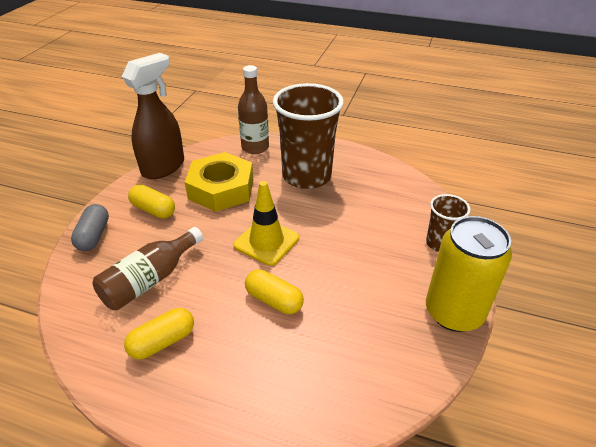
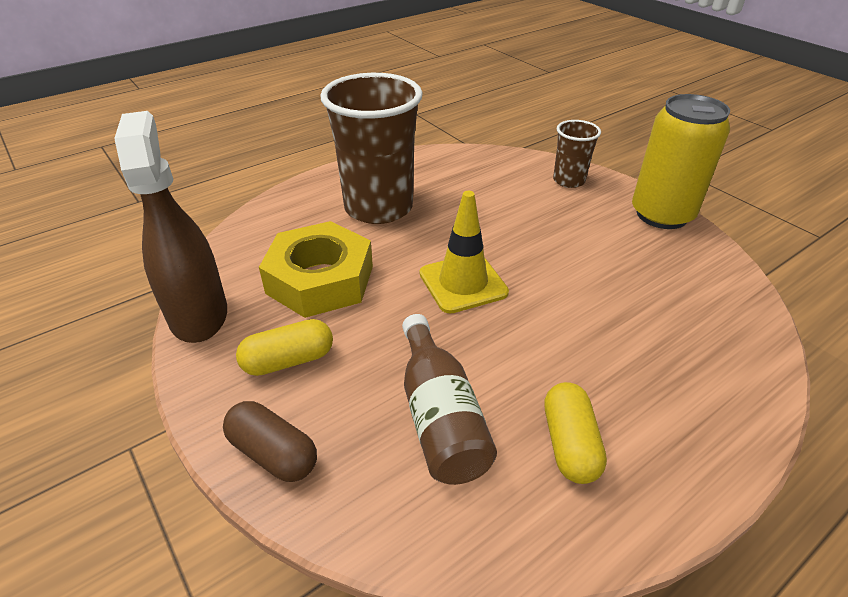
camera: 55 degrees left, 0 degrees up
(94, 236) = (273, 453): grey capsule -> brown capsule
(255, 147) = (271, 220): brown bottle -> none
(274, 300) = (566, 317): yellow capsule -> none

